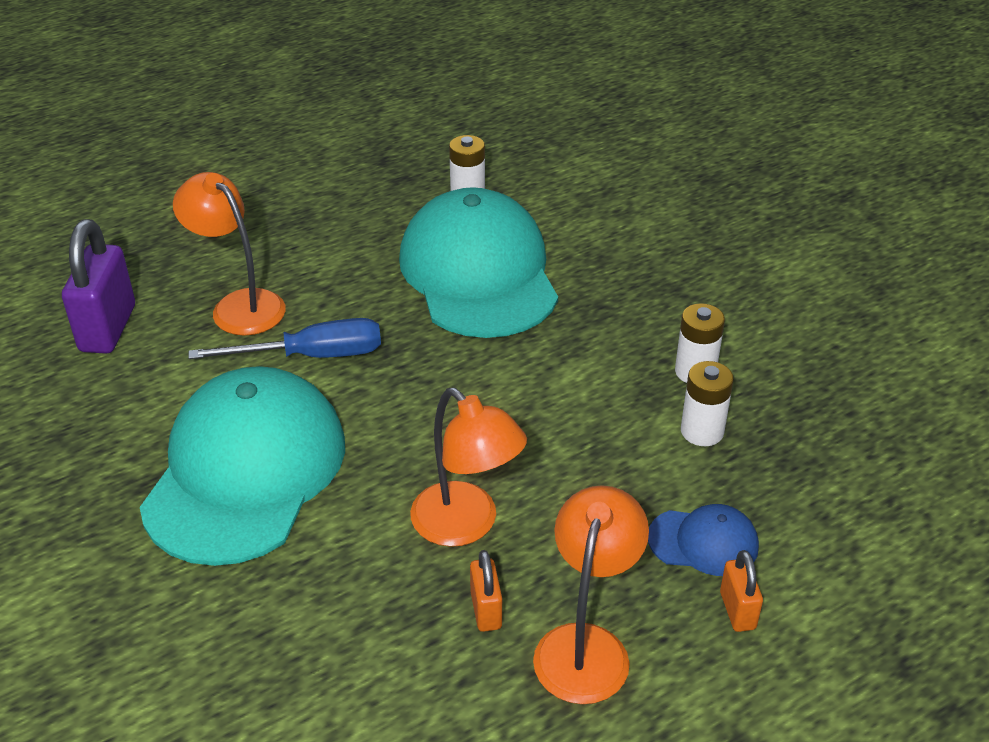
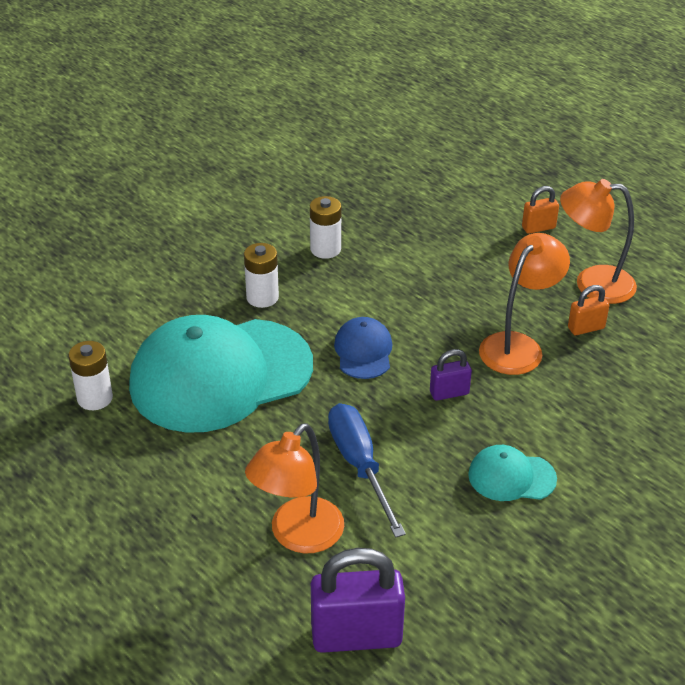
camera: 100 degrees left, 0 degrees up
(246, 471) = (511, 477): turquoise cap -> turquoise cap, size x0.43
(398, 443) = (449, 393): none -> purple padlock
(702, 431) = (388, 244): white battery -> white battery (262, 297)
(703, 542) = (490, 241): blue cap -> blue cap (363, 351)

